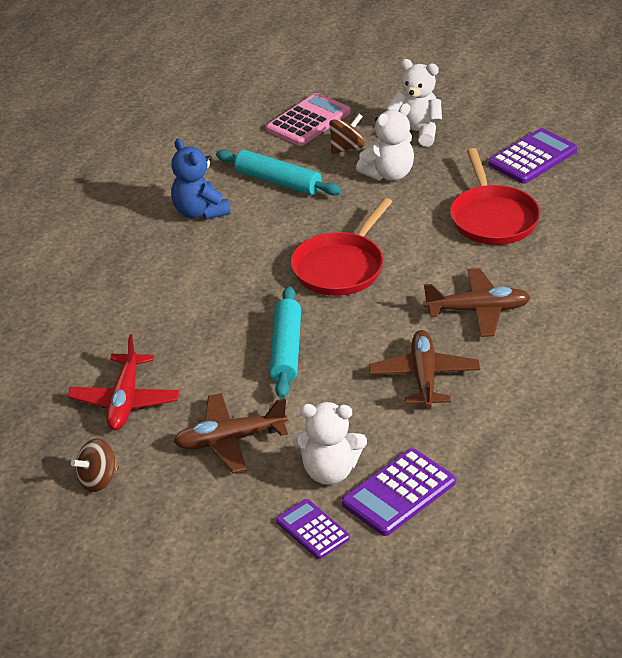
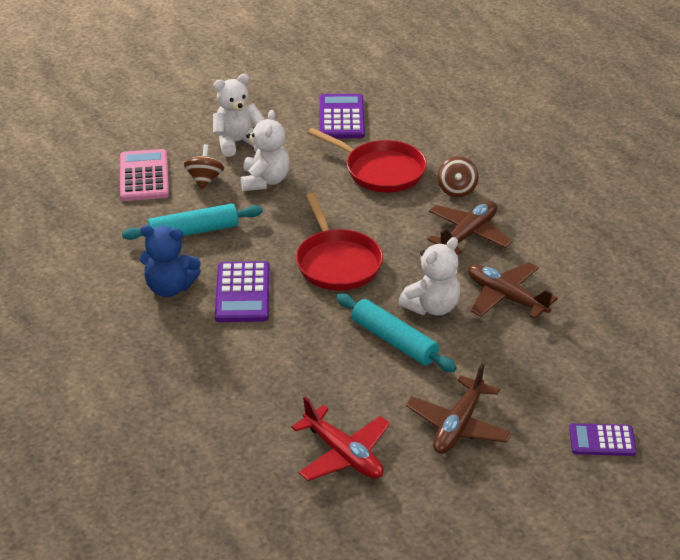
camera: 50 degrees left, 0 degrees up
(98, 480) = (419, 521): brown spinning top -> brown spinning top (457, 190)
(329, 471) = (551, 397): white teddy bear -> white teddy bear (432, 307)
(399, 493) = (610, 379): purple calculator -> purple calculator (243, 293)

